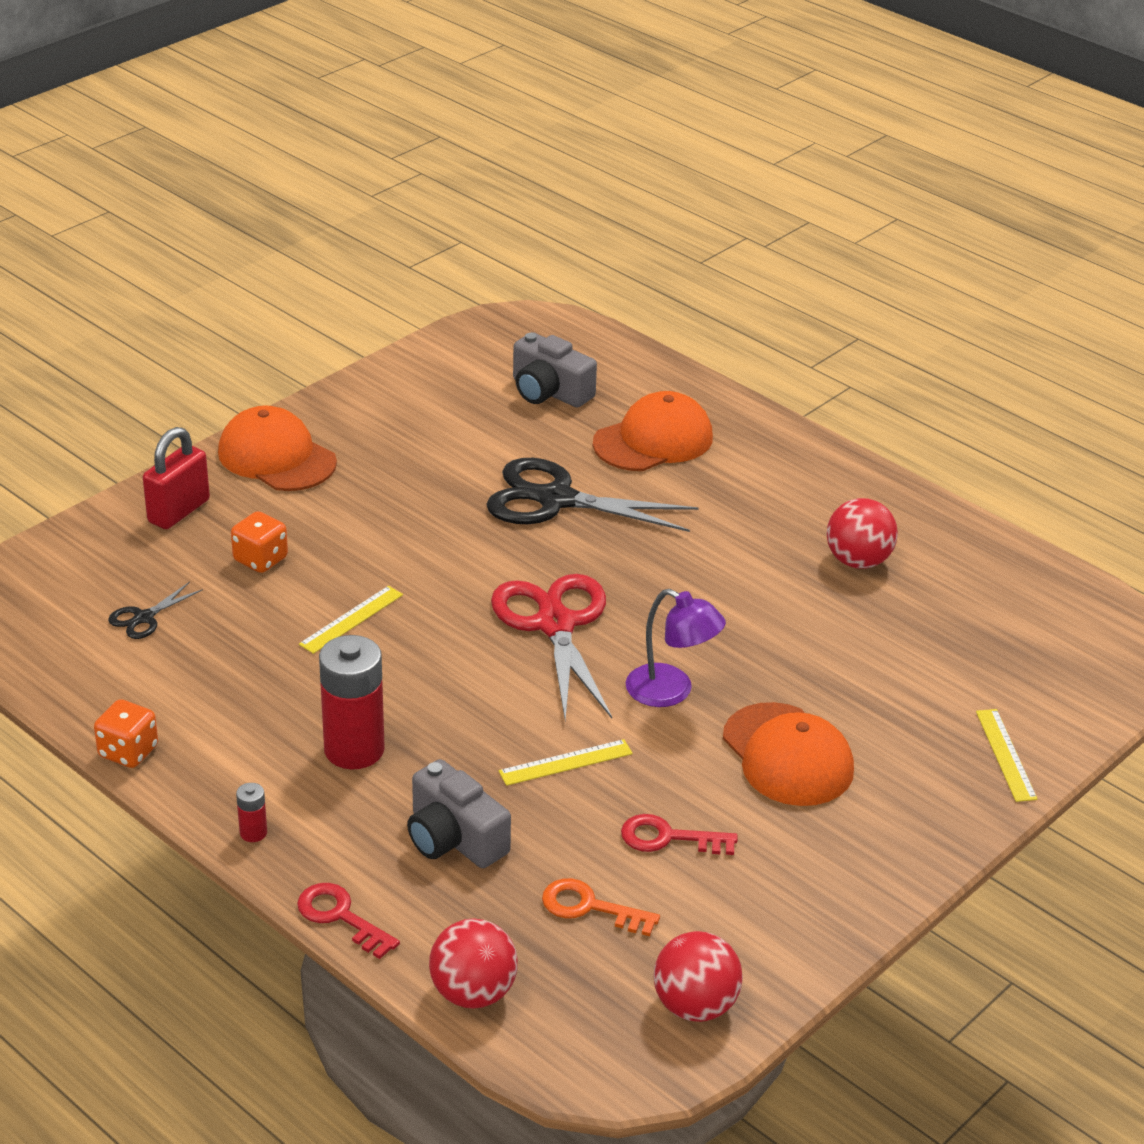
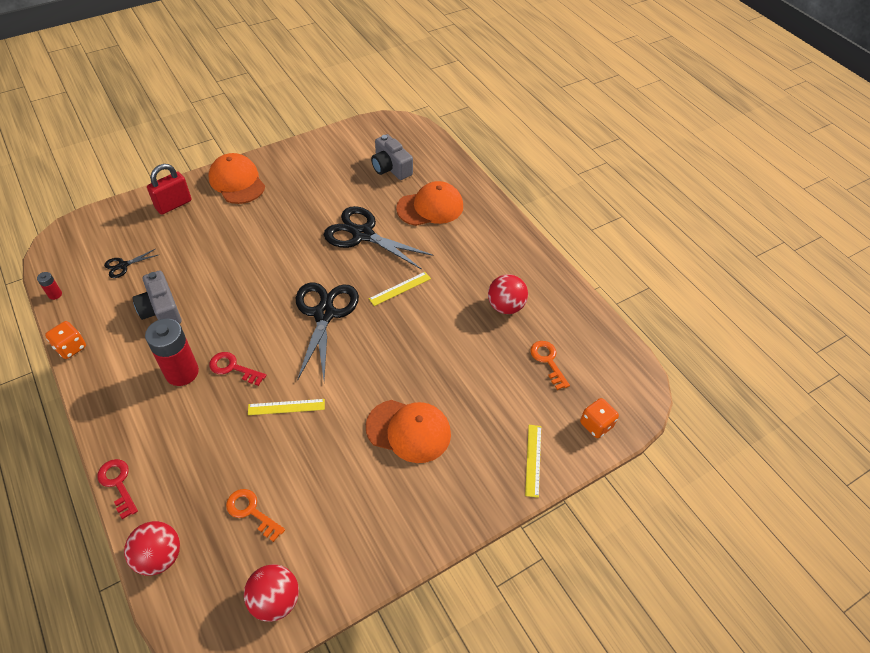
camera: 15 degrees right, 15 degrees up
(253, 833) = (103, 415): red battery -> red battery (55, 294)
(260, 559) = (197, 242): orange dice -> orange dice (596, 425)
(351, 619) = (223, 288): yellow ruler -> yellow ruler (400, 288)
(454, 838) = (203, 444): grey camera -> grey camera (161, 310)
(555, 625) = (324, 314): red scissors -> black scissors
(668, 838) = (317, 473): red key -> red key (233, 368)
(671, 692) = (365, 372): purple lamp -> none
(787, 755) = (408, 430): orange cap -> orange cap turned 60 degrees counterclockwise
(965, 623) = (548, 361): none -> orange key

